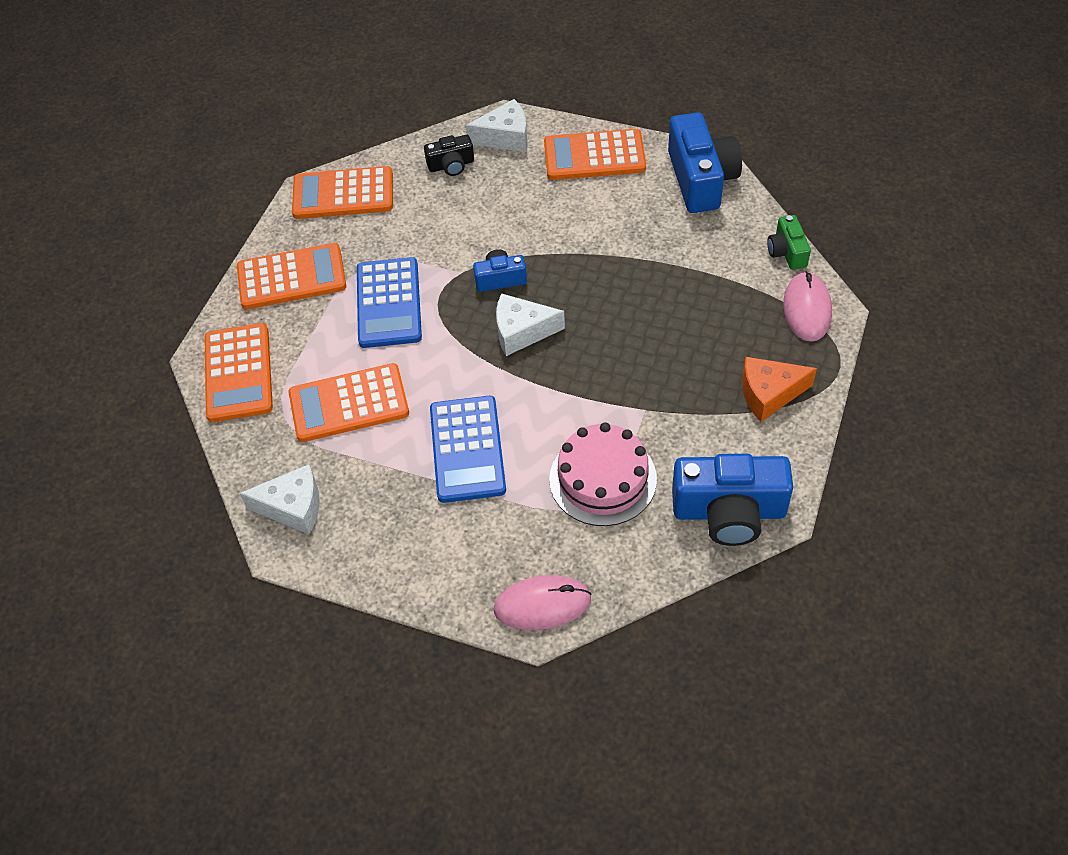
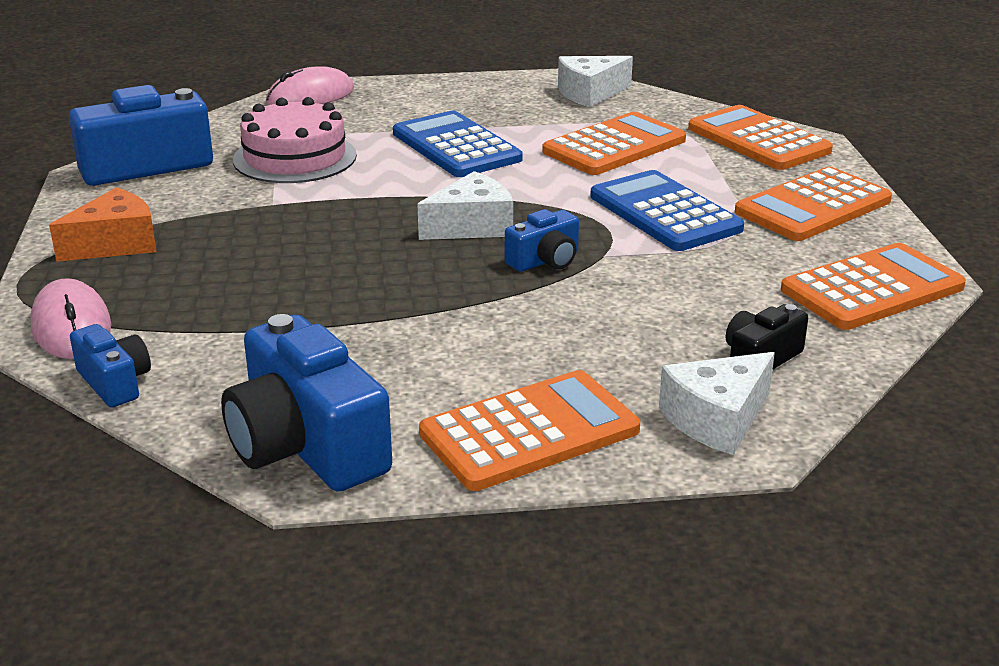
camera: 150 degrees right, 25 degrees down
(787, 252) = (115, 382): green camera -> blue camera

